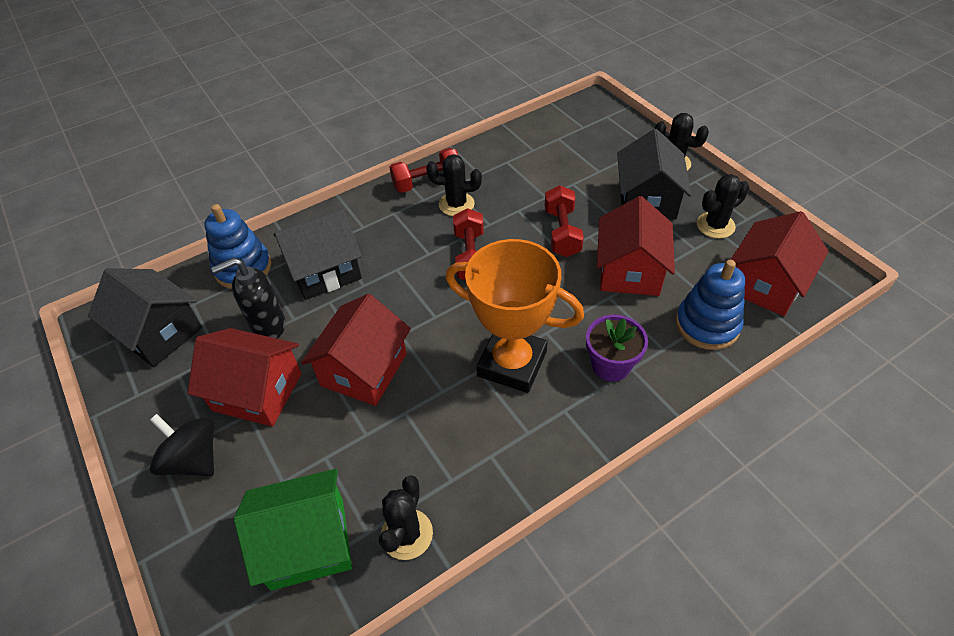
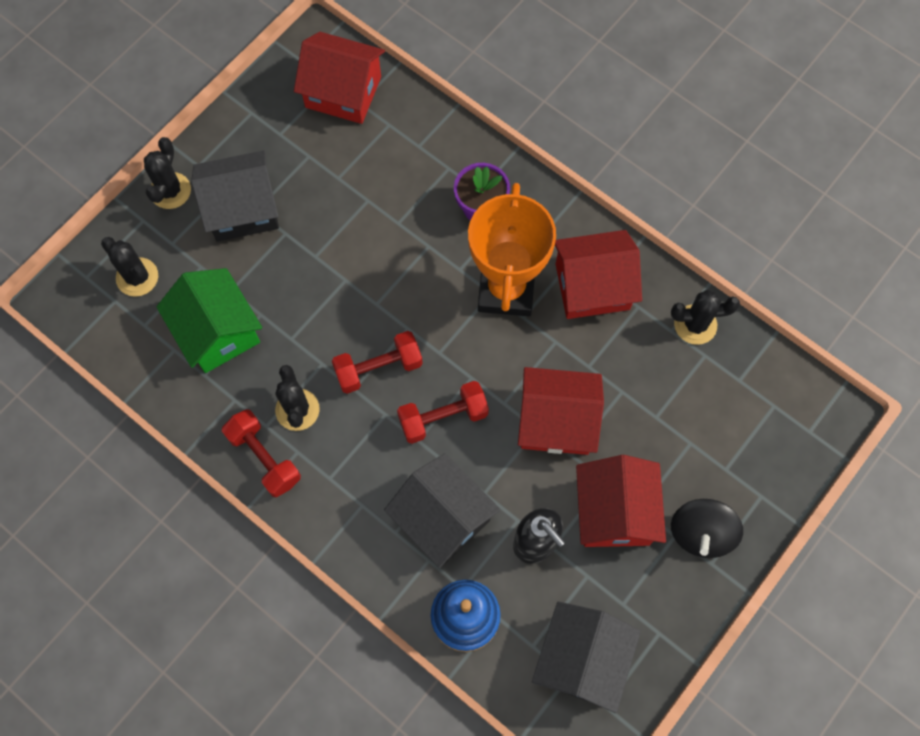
camera: 110 degrees left, 20 degrees up
(308, 543) = (731, 397): green house -> green house (217, 332)
(562, 232) = (317, 284): red dumbbell -> red dumbbell (443, 417)
(630, 271) = (357, 210): red house -> red house (592, 286)
(707, 325) = (409, 136): blue stacking toy -> none
(715, 225) = (269, 140): black cactus -> black cactus (137, 277)

